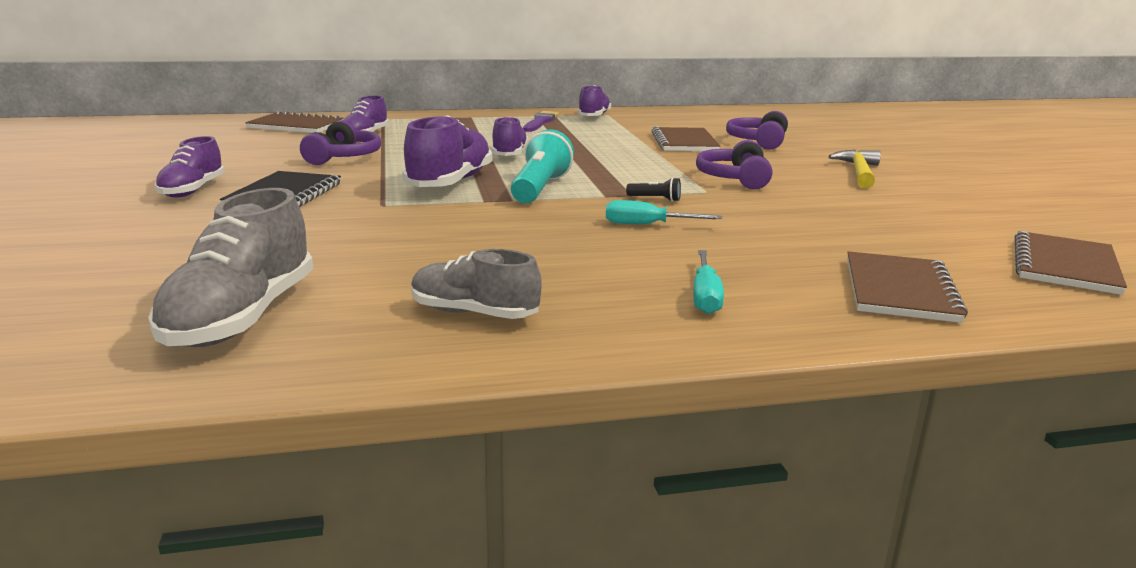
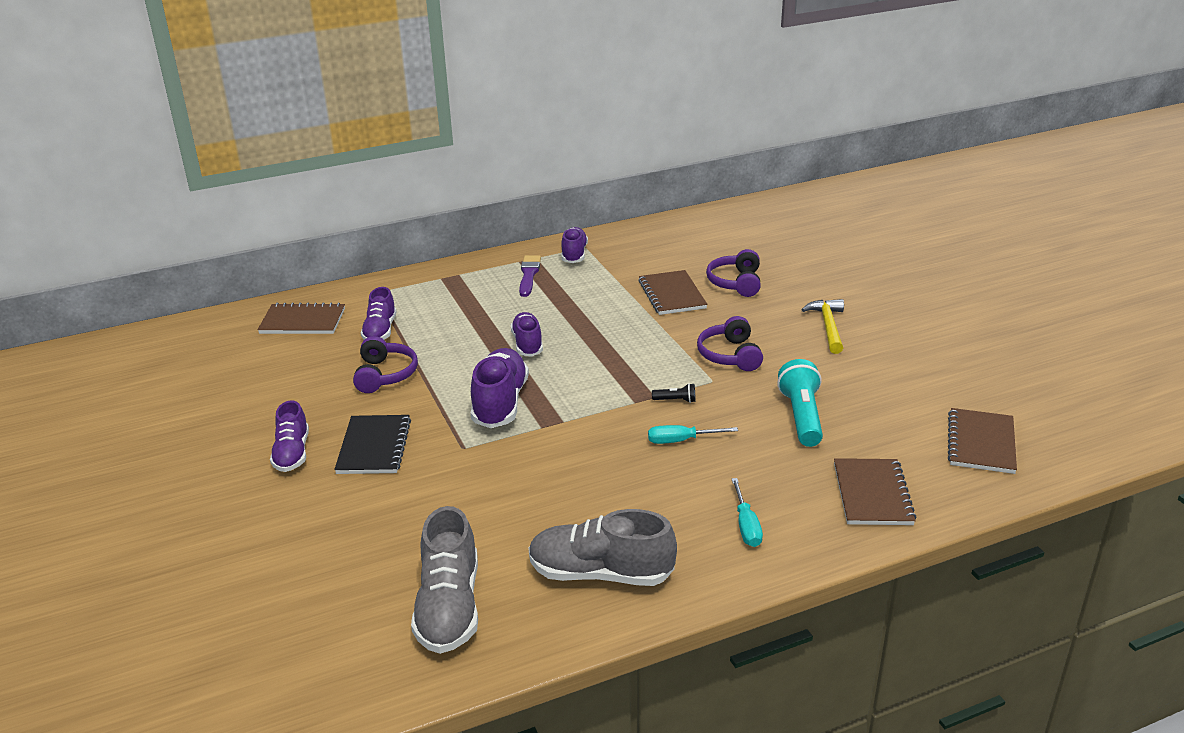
camera: 10 degrees left, 10 degrees up
(474, 313) = (601, 573): grey shoe -> grey shoe, size x1.56
(540, 188) = (578, 399): turquoise flashlight -> turquoise flashlight (802, 416)

